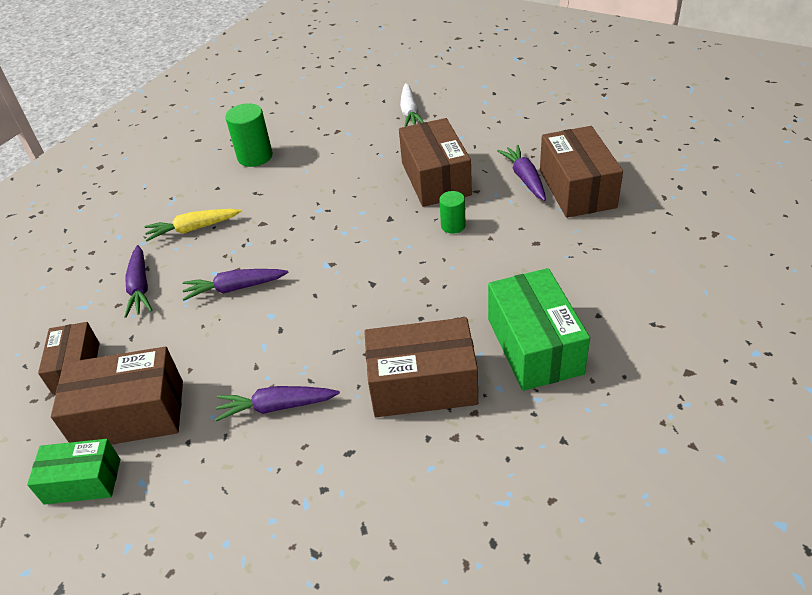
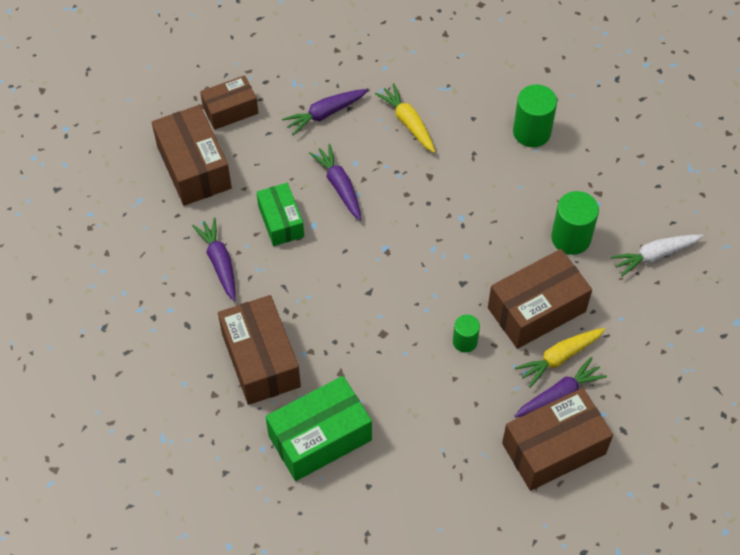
camera: 70 degrees right, 15 degrees up
(83, 481) = (134, 164): green box -> green box (281, 221)
(373, 151) = (571, 238): none -> green cylinder
(488, 173) = (559, 358): none -> yellow carrot

